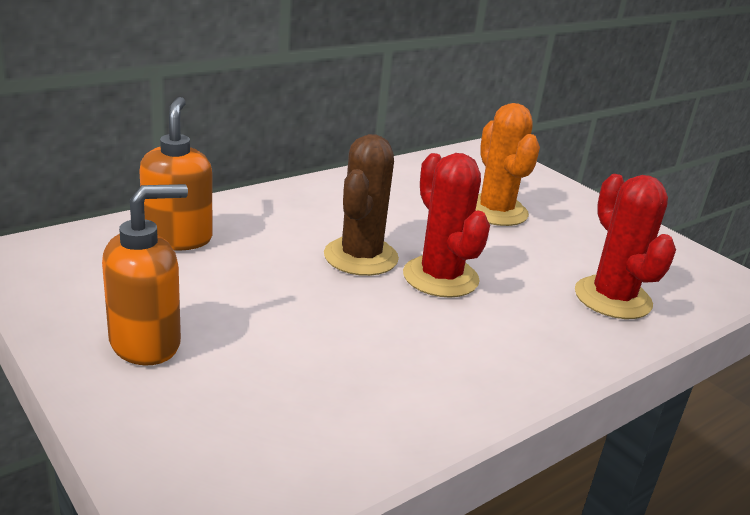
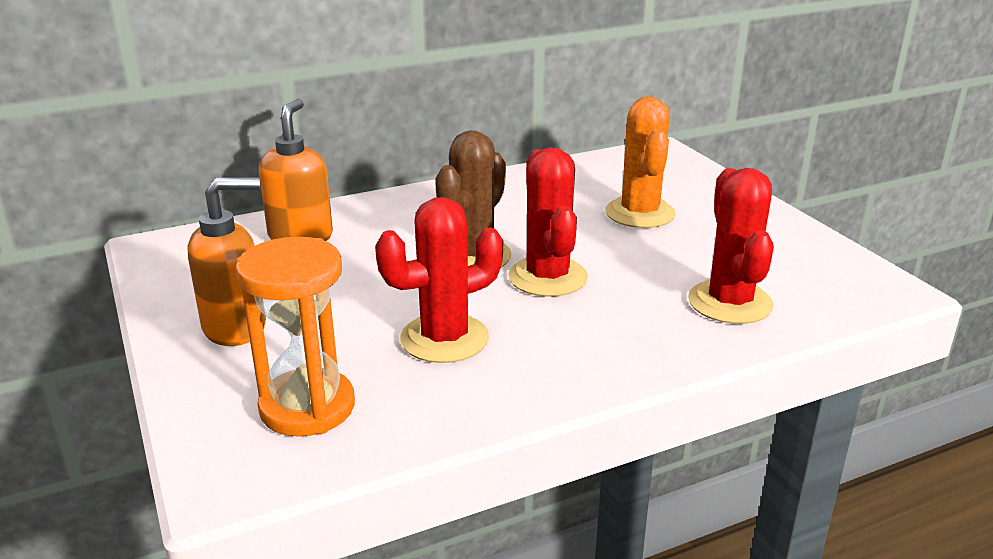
camera: 15 degrees right, 0 degrees up
(259, 431) = (307, 407): none -> orange hourglass
(369, 346) = (444, 339): none -> red cactus

